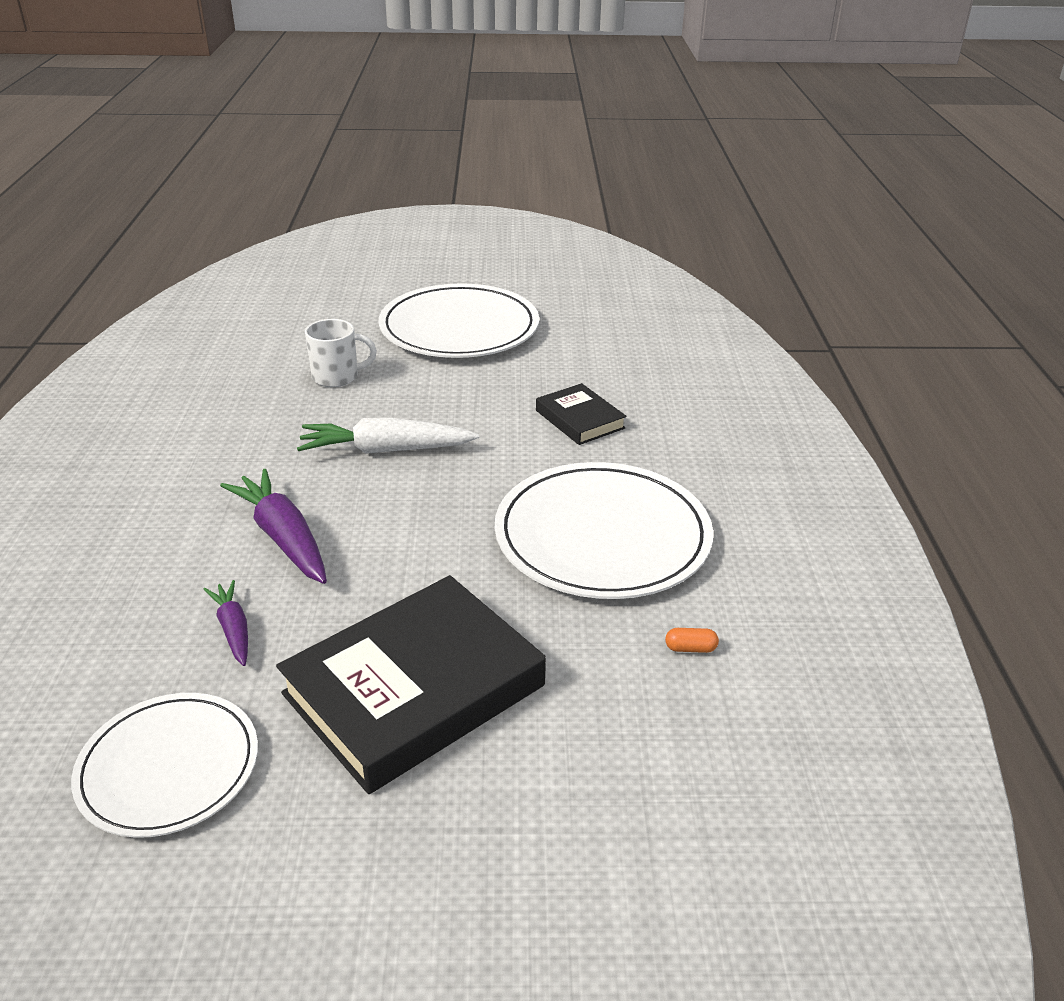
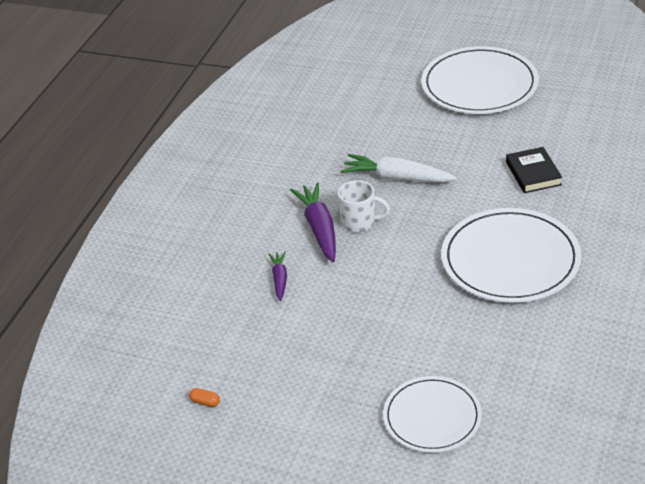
camera: 25 degrees right, 5 degrees up
(168, 767) = (234, 345): white plate -> white plate (432, 417)
(337, 377) = (382, 117): white mug -> white mug (360, 222)
(414, 690) = (366, 331): black book -> none
(690, 648) = (530, 338): orange capsule -> orange capsule (205, 402)

